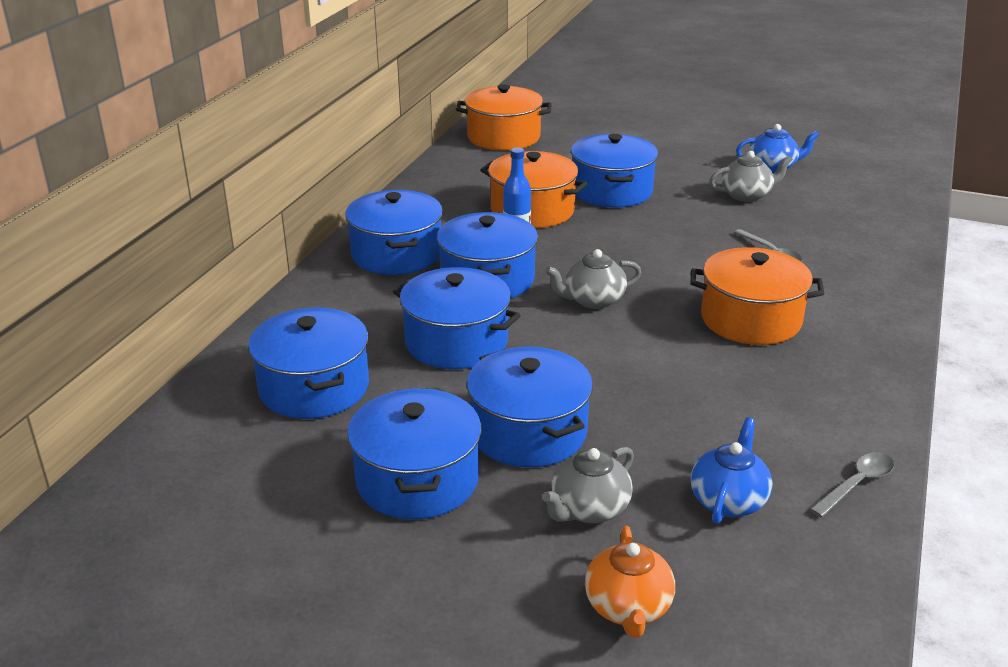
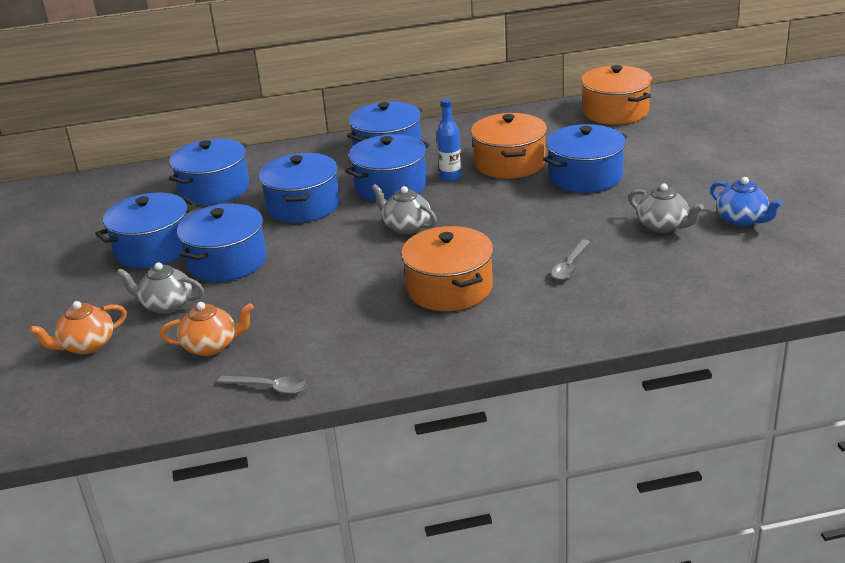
camera: 60 degrees right, 0 degrees up
(728, 500) = (211, 346): blue teapot -> orange teapot

